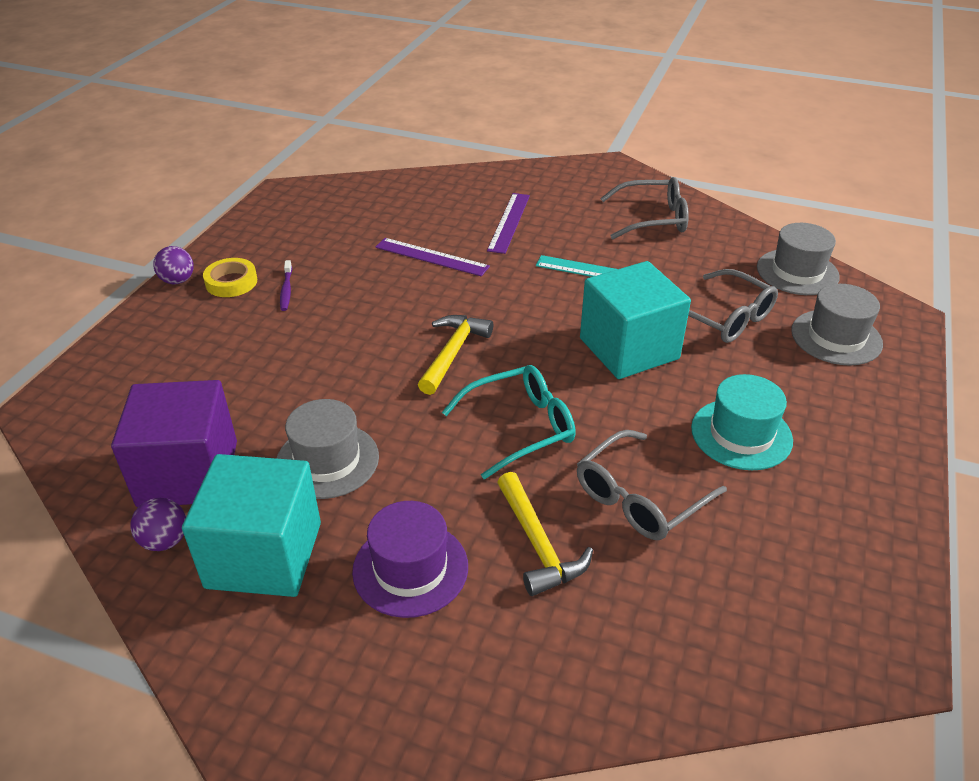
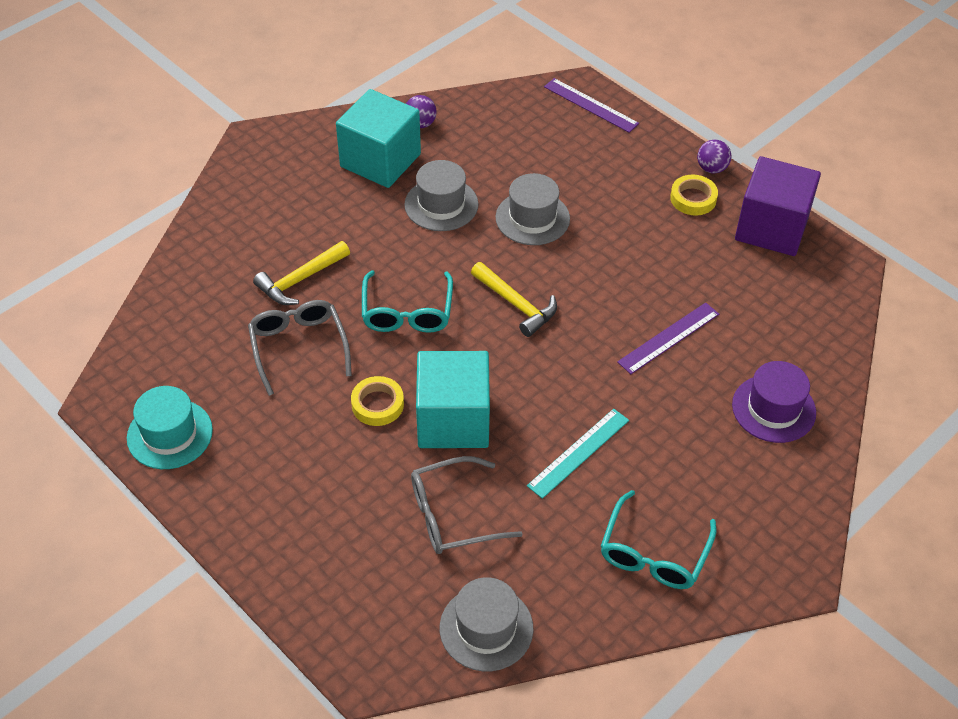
camera: 115 degrees right, 10 degrees up
(188, 473) = (472, 141): purple cube -> purple cube (771, 228)
(286, 290) = (663, 229): purple toothbrush -> none
(410, 568) = (325, 217): purple hat -> purple hat (773, 409)
(509, 222) = (705, 421): purple ruler -> purple ruler (590, 105)
(537, 544) = (300, 280): yellow hammer -> yellow hammer turned 45 degrees counterclockwise
(652, 219) = (654, 552): grey glasses -> turquoise glasses
(657, 404) = (377, 404): none -> yellow tape
(741, 434) = (312, 439): turquoise hat -> turquoise hat (170, 434)
(836, 337) = (373, 588): grey hat -> grey hat (532, 218)

